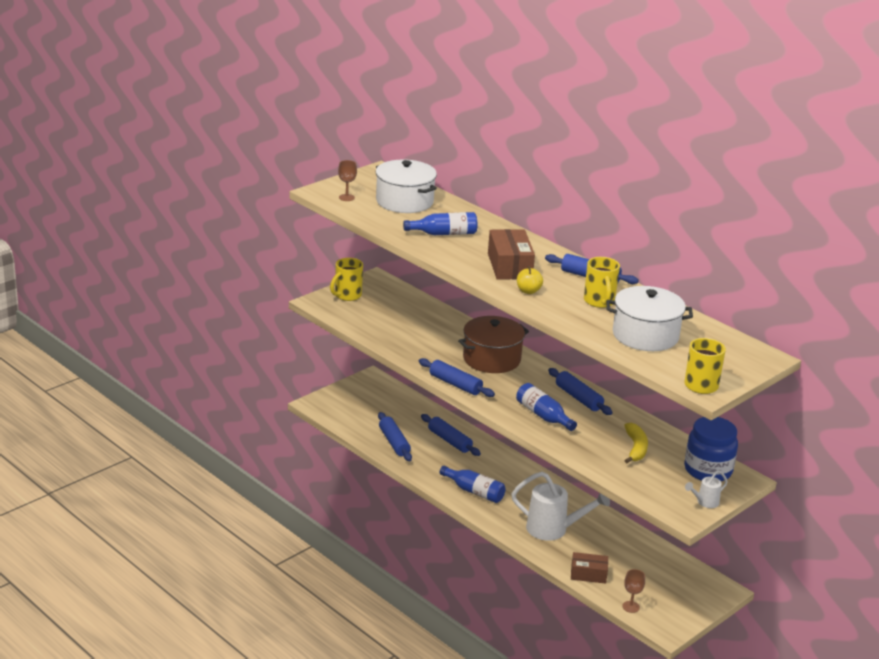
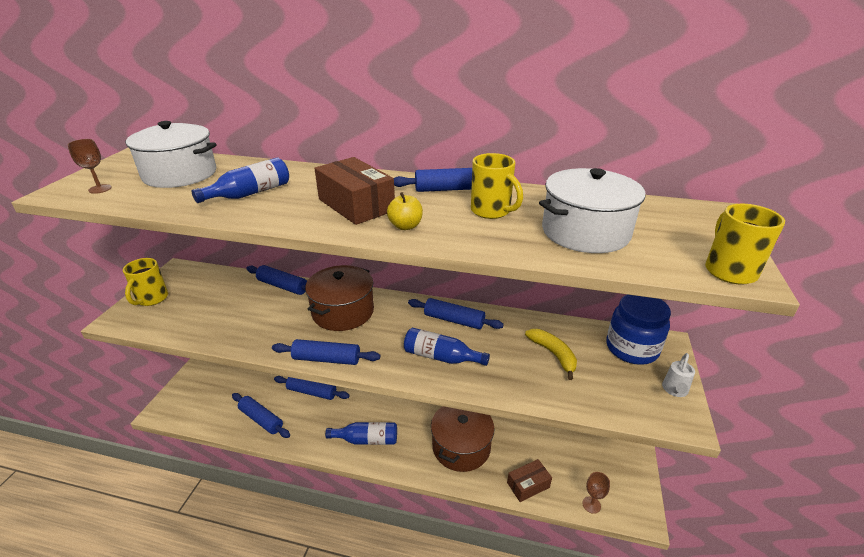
camera: 30 degrees left, 5 degrees up
(456, 322) = (283, 286): none -> blue rolling pin
(553, 529) = (461, 447): white watering can -> brown pot

